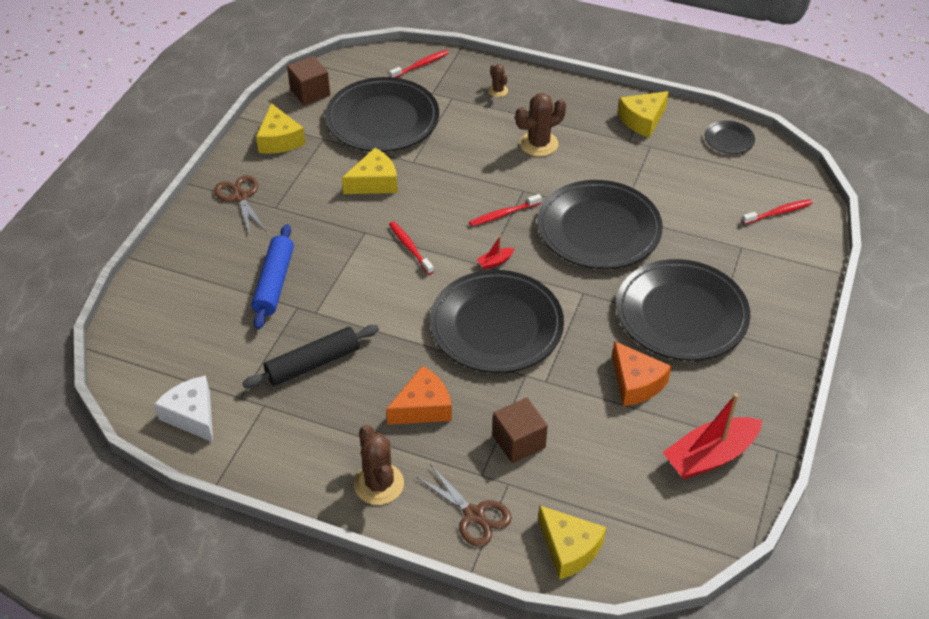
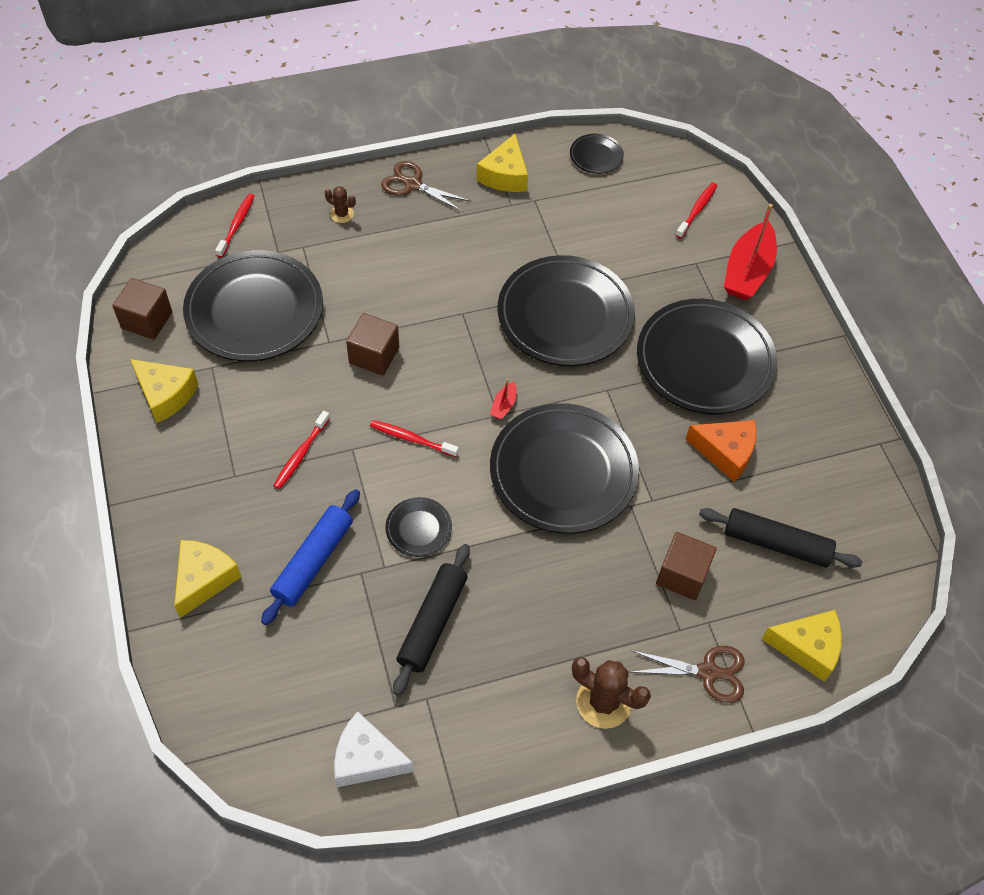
camera: 40 degrees left, 10 degrees up
(240, 197) = (185, 486): brown scissors -> brown scissors (412, 185)
(274, 283) = (313, 561): blue rolling pin -> blue rolling pin turned 60 degrees clockwise
(360, 303) = (418, 529): none -> black plate
(374, 182) = (311, 387): yellow cheese -> yellow cheese (204, 579)
(423, 407) = (573, 598): orange cheese -> none
(435, 185) = (374, 355): none -> brown cube
(503, 214) = (467, 350): red toothbrush -> red toothbrush (301, 454)
(538, 144) = (433, 253): brown cactus -> none
(615, 466) = (776, 544): none -> black rolling pin
(710, 456) = (837, 483): red boat -> red boat (747, 271)

